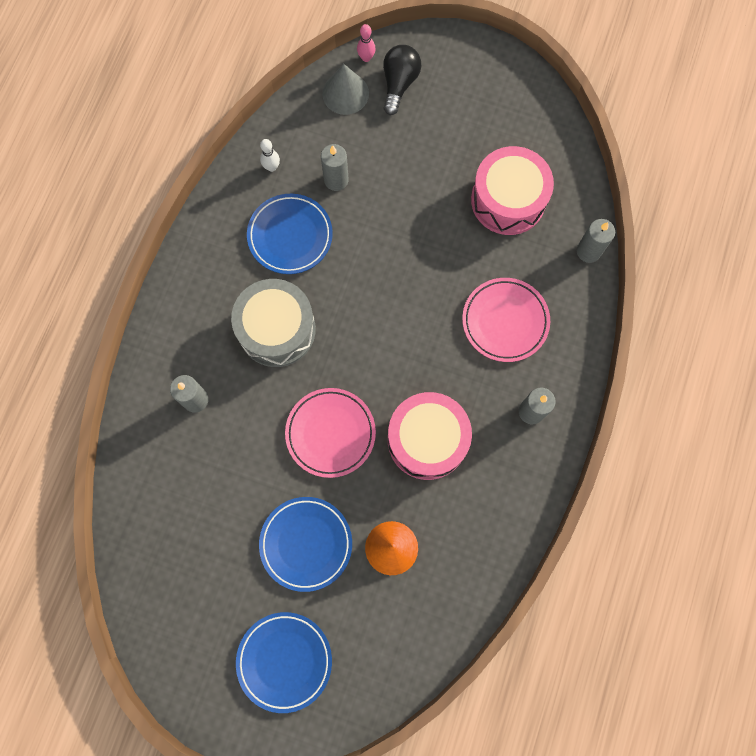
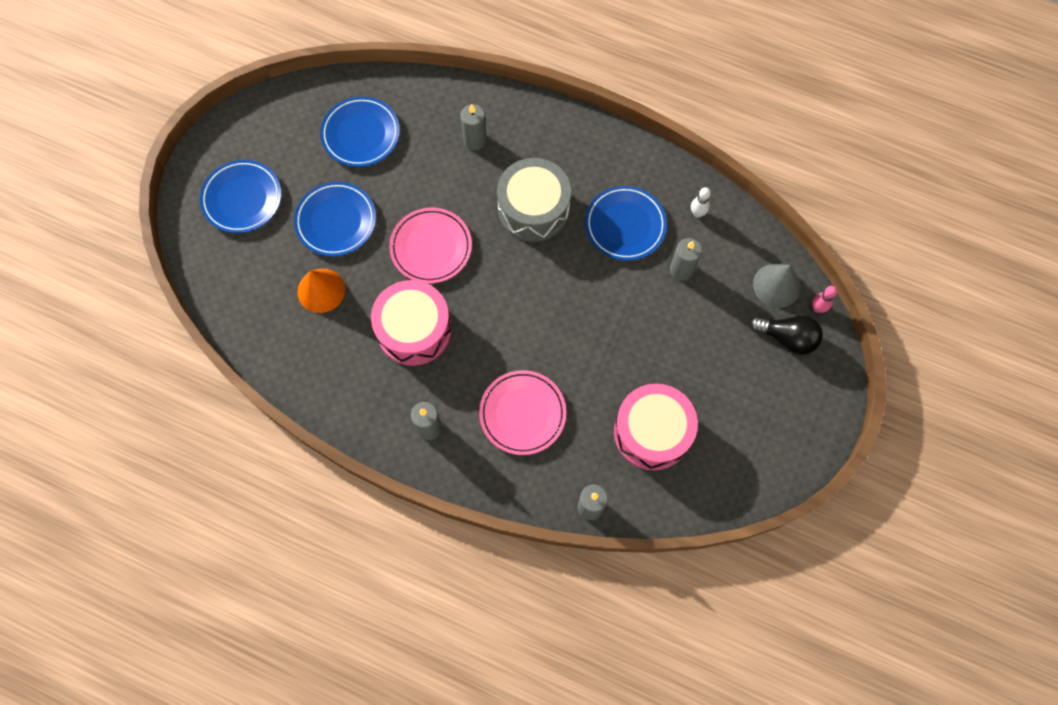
camera: 95 degrees right, 5 degrees down
(193, 531) = (361, 134): none -> blue plate

